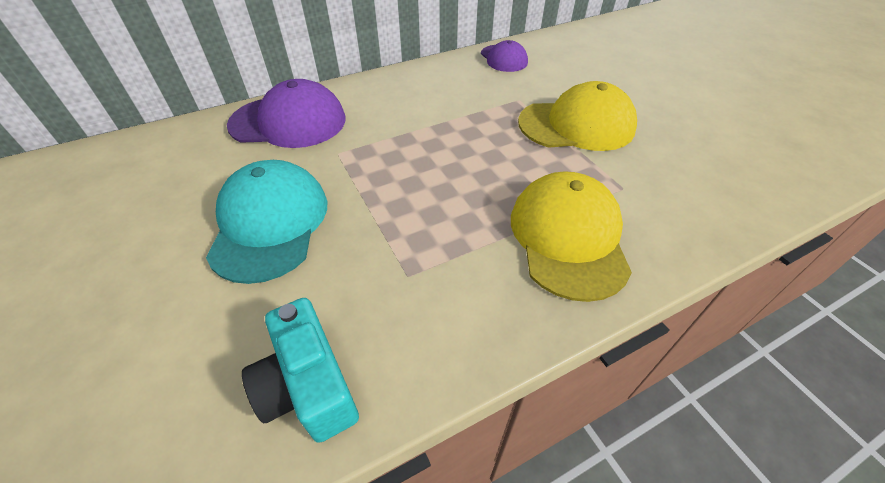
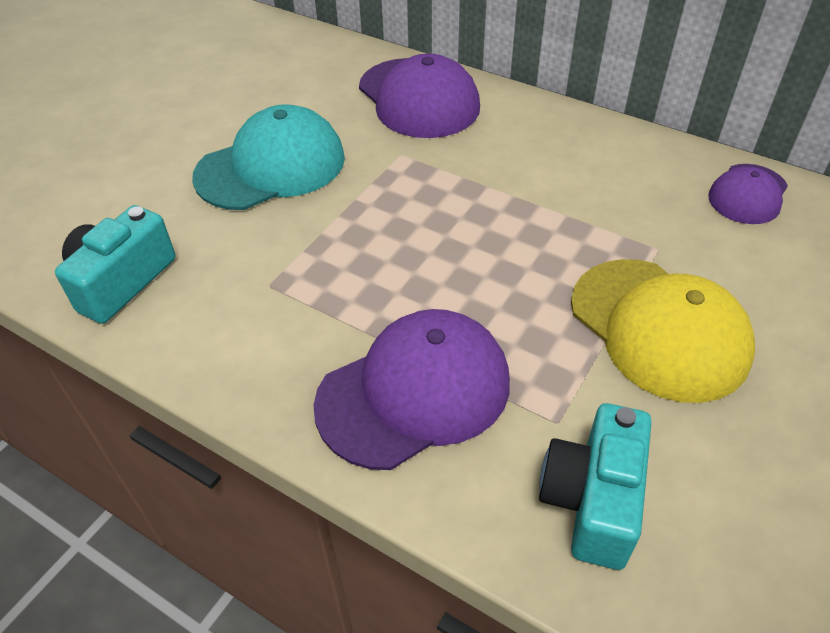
camera: 60 degrees right, 0 degrees up
(568, 237) = (414, 392): yellow cap -> purple cap
(683, 199) = (592, 500): none -> turquoise camera

